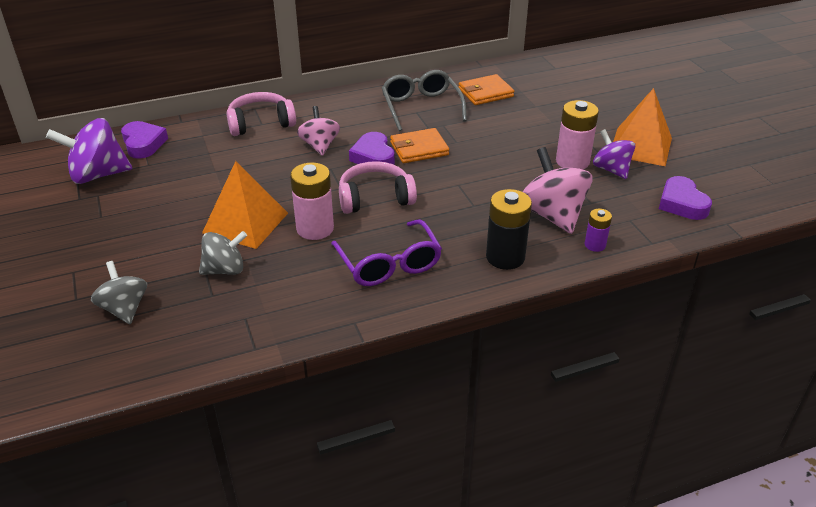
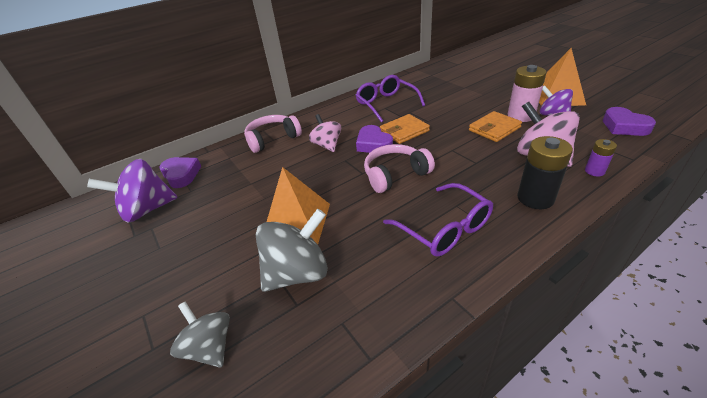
camera: 10 degrees left, 0 degrees up
(225, 269) = (298, 273): grey spinning top -> grey spinning top, size x1.55
(315, 228) = (360, 212): pink battery -> none
(421, 107) = (386, 104): grey glasses -> purple glasses
(485, 93) = (424, 86): orange wallet -> orange wallet (494, 129)

